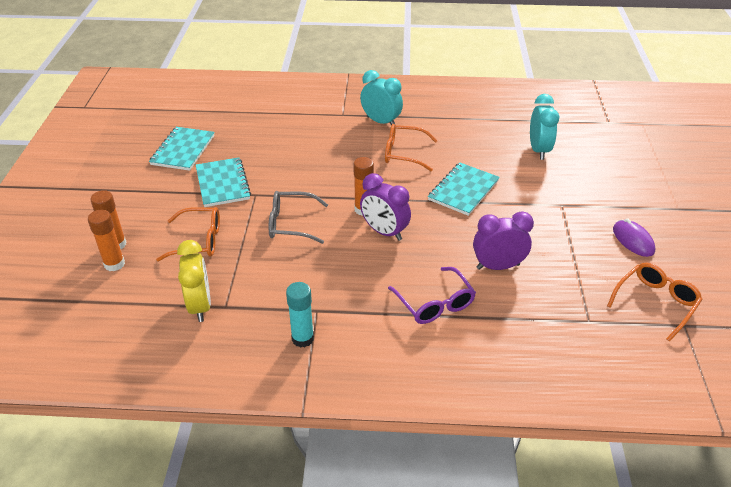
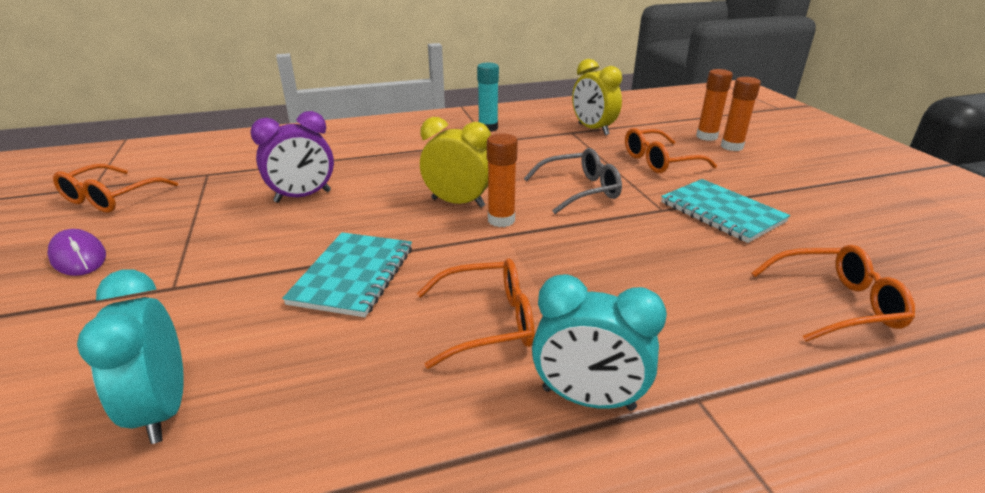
camera: 160 degrees right, 10 degrees down
(183, 150) = (854, 242): turquoise notebook -> none
(245, 128) = (835, 304): none -> orange glasses
(384, 232) = (458, 203): purple clock -> yellow clock
(435, 303) = (376, 161): purple glasses -> none

